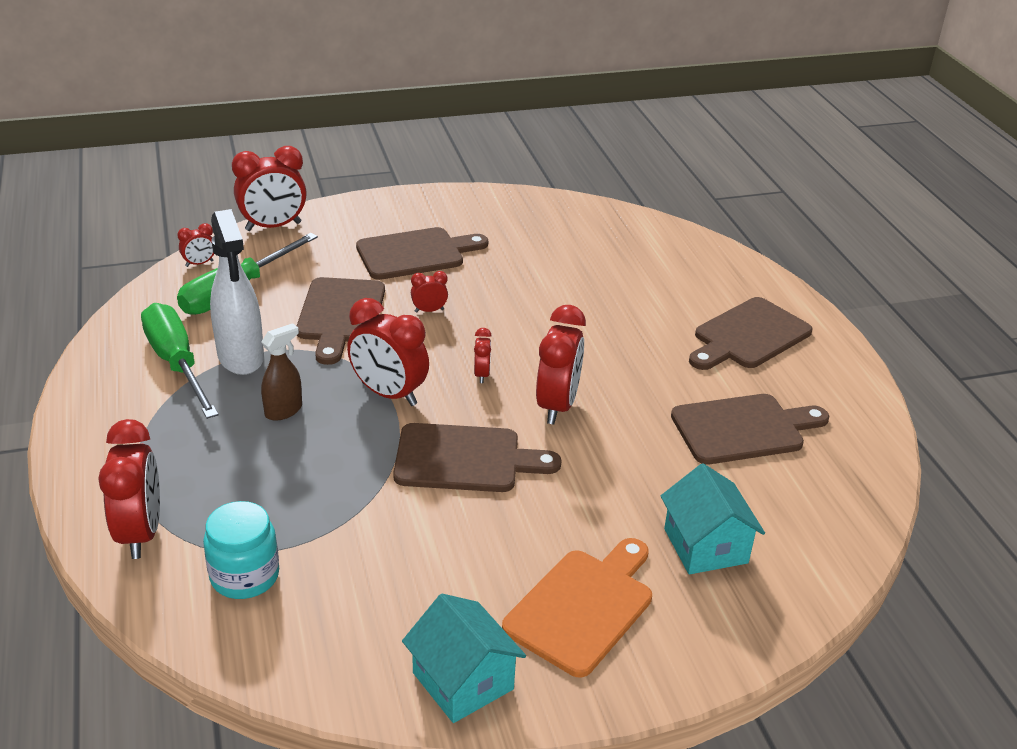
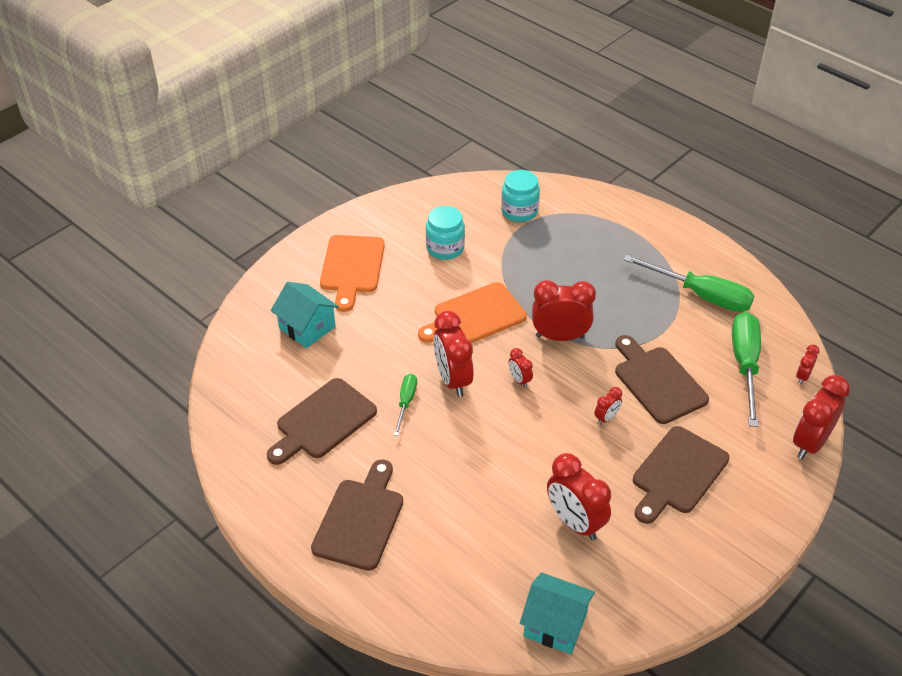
camera: 150 degrees right, 10 degrees up
(141, 533) = (588, 206): red clock -> red clock (575, 522)
(241, 357) = (673, 317): white spray bottle -> none
(284, 410) = (604, 296): brown spray bottle -> none
(416, 570) = (445, 248): none -> turquoise jar
(463, 681) = (383, 215): turquoise house -> turquoise house (555, 624)
(465, 459) = (475, 316): brown cutting board -> orange cutting board
(630, 407) = (406, 402): none -> green screwdriver

